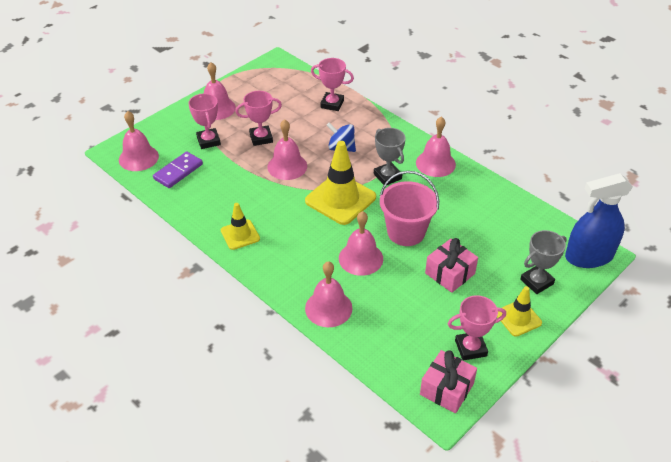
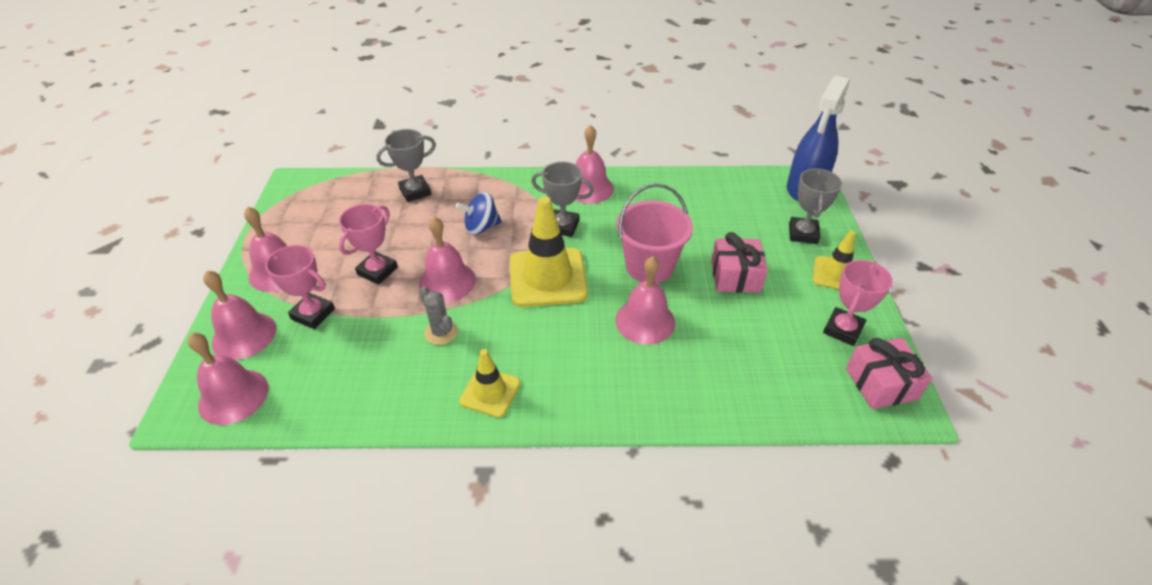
camera: 45 degrees left, 0 degrees up
(178, 171) = (315, 375): purple domino -> none
(253, 190) = (441, 332): none -> grey cactus
(328, 308) = (685, 395): pink bell -> pink bell (244, 335)
(332, 104) = (415, 192): pink trophy -> grey trophy

